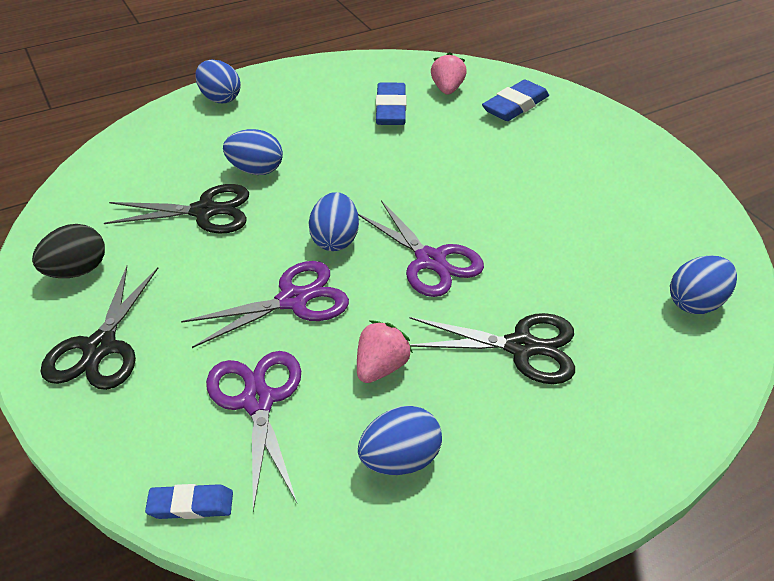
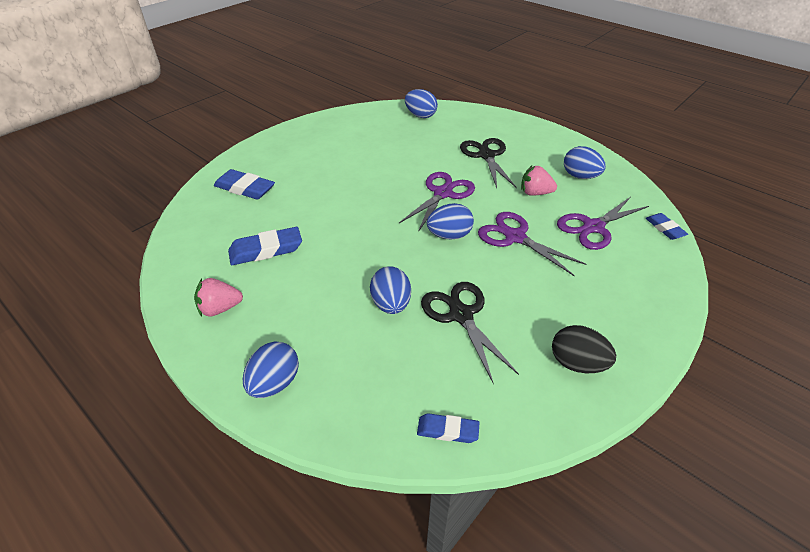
camera: 110 degrees left, 0 degrees up
(98, 169) = (447, 430): none -> blue eraser
(100, 347) = (623, 309): black scissors -> none
(447, 89) = (224, 226): pink strawberry -> pink strawberry (220, 308)

